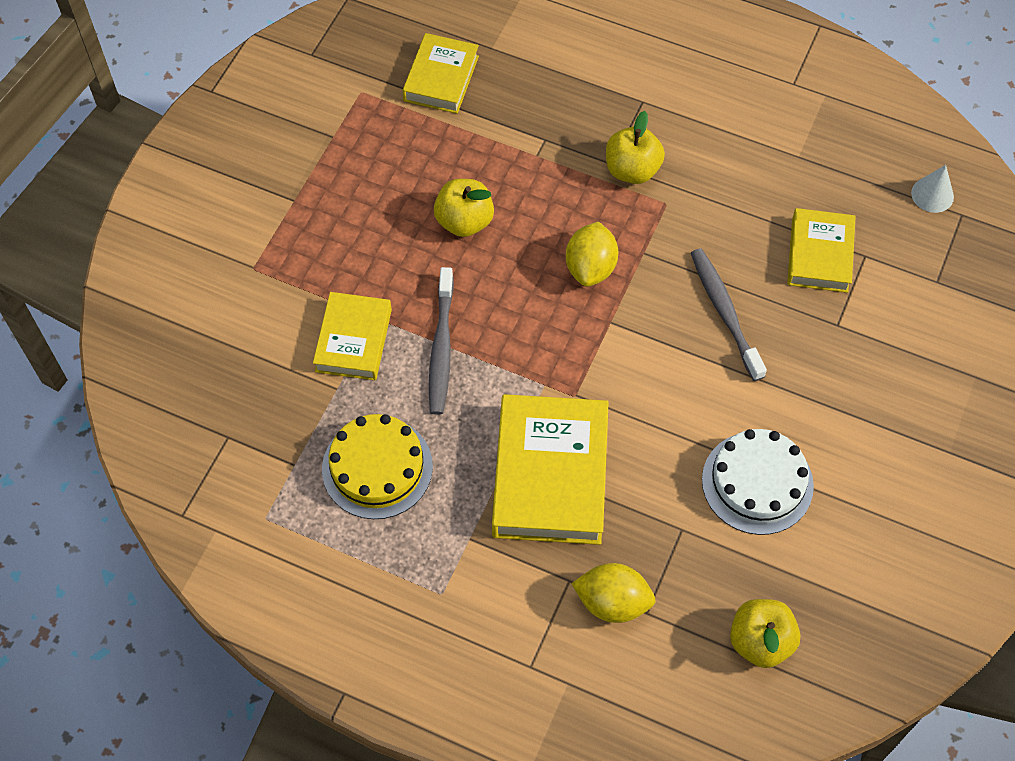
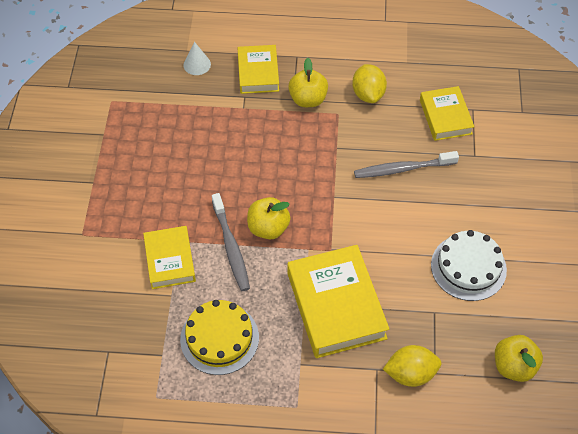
camera: 20 degrees left, 5 degrees down
(441, 78) = (161, 78): yellow book -> yellow book (258, 73)
(464, 221) = (213, 162): yellow apple -> yellow apple (268, 228)
(590, 267) = (307, 167): yellow lemon -> yellow lemon (368, 94)
(724, 312) = (403, 169): grey toothbrush -> grey toothbrush turned 60 degrees counterclockwise
(932, 195) = (496, 62): white cone -> white cone (197, 64)

